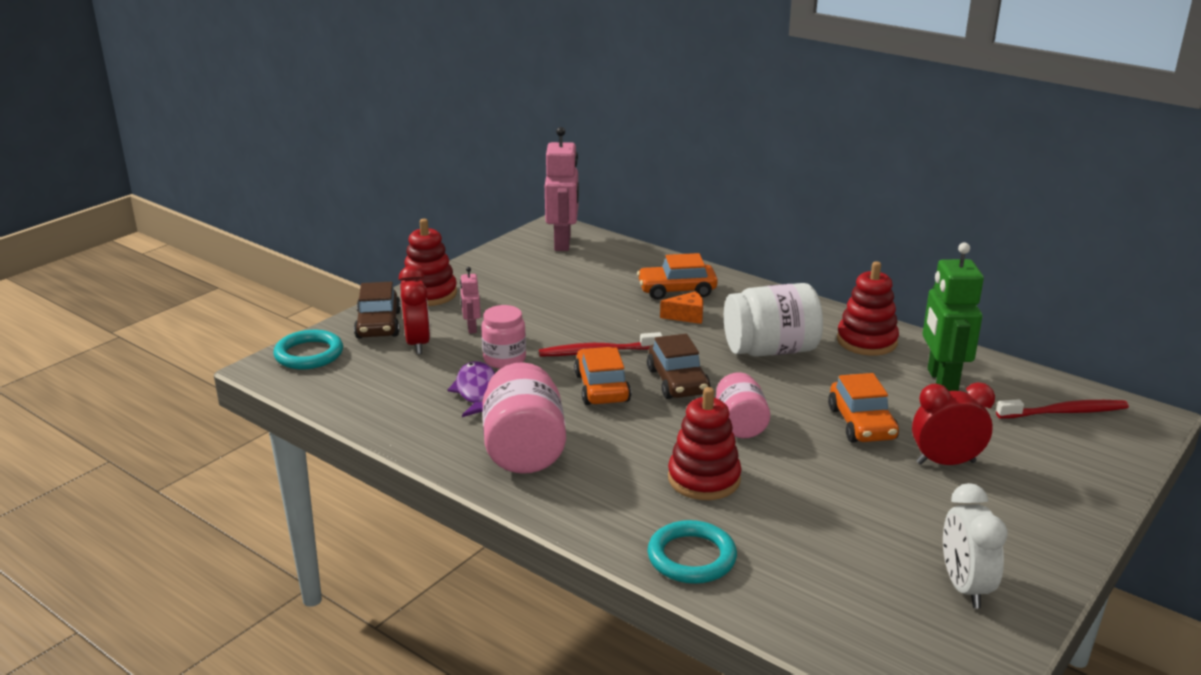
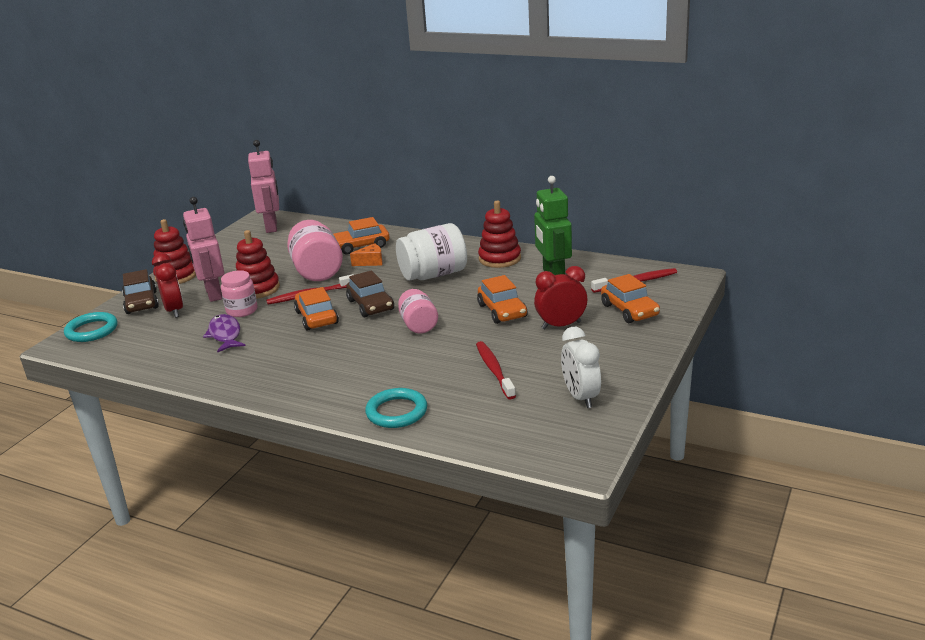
camera: 10 degrees left, 0 degrees up
(471, 328) = (213, 294): pink robot -> pink robot, size x2.06
(524, 449) = (267, 366): pink jar -> pink jar (317, 271)
(704, 479) = (398, 363): red stacking toy -> red stacking toy (258, 289)
(840, 517) = (494, 370): none -> red toothbrush
(1050, 456) = (629, 310): none -> orange car

